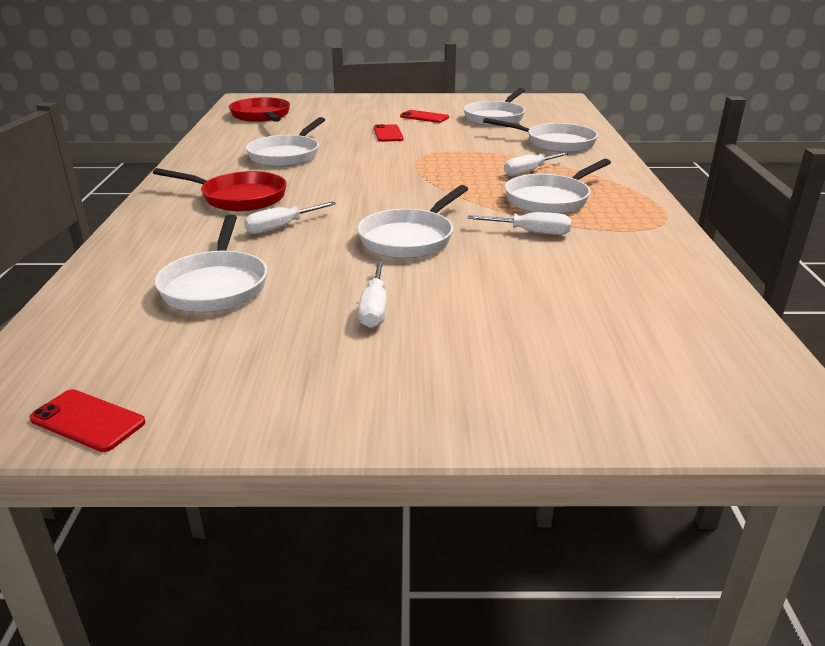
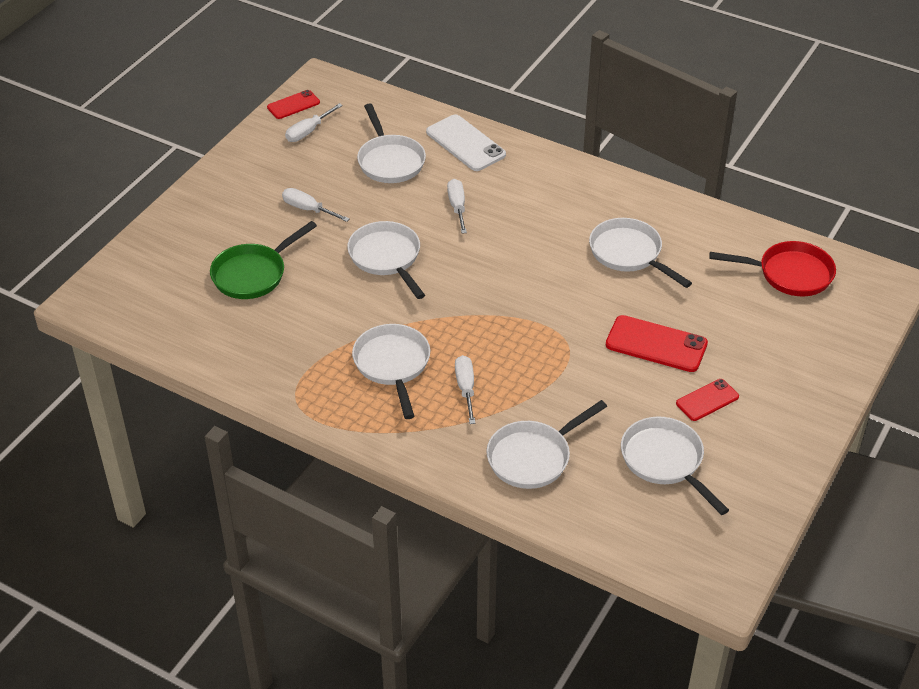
camera: 120 degrees right, 15 degrees up
(144, 251) = (465, 143): none -> white phone
(216, 286) = (390, 161): white pan -> white pan turned 135 degrees counterclockwise
(239, 198) = (534, 201): red pan -> none
(388, 134) = (656, 344): red phone -> red phone, size x1.63
(531, 232) = (344, 320): white screwdriver -> white screwdriver (308, 131)
(542, 303) = (253, 274): none -> green pan

